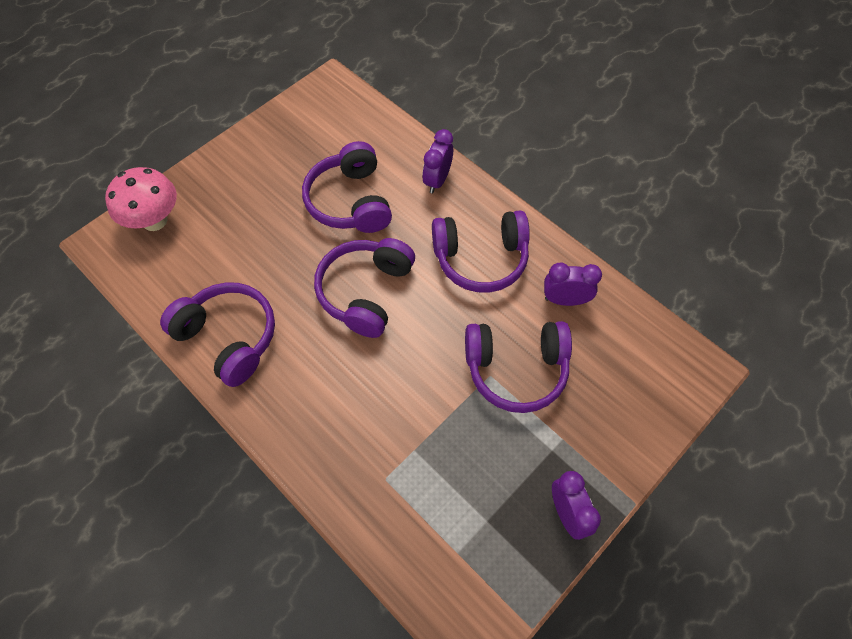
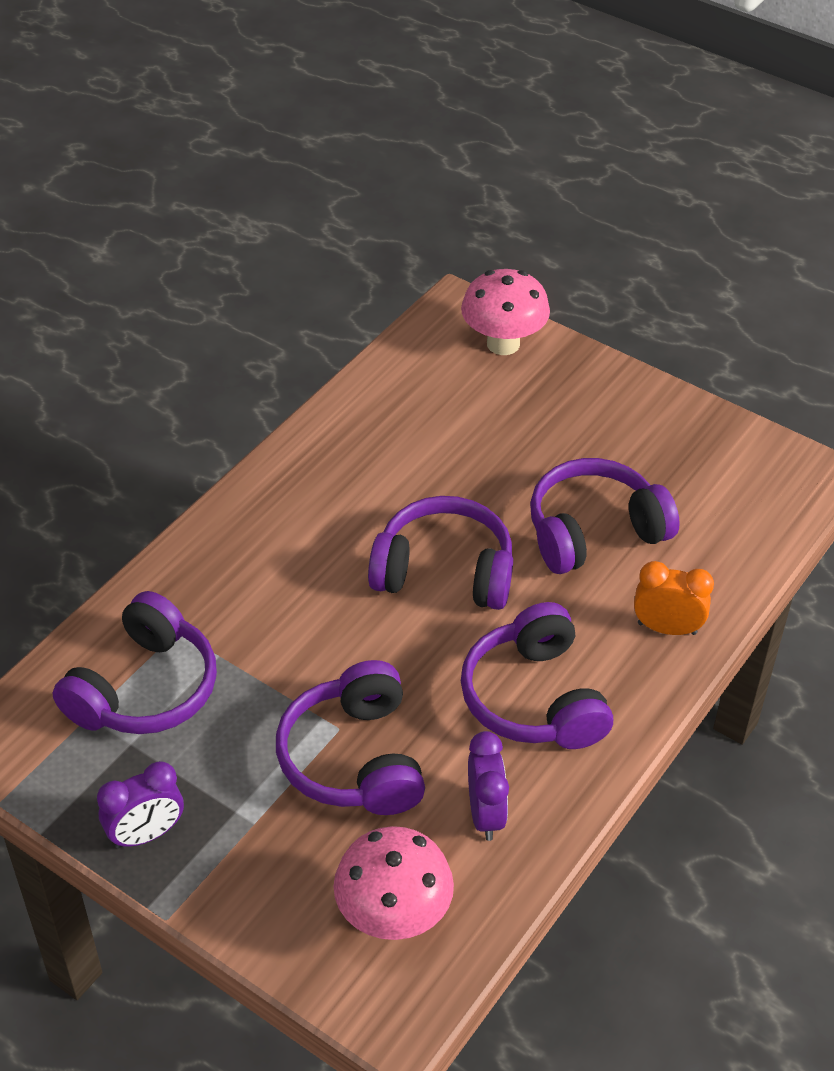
camera: 80 degrees right, 15 degrees down
(228, 338) = (347, 448): purple headphones -> purple headphones (144, 688)
(437, 180) = (667, 628): purple clock -> orange clock
(635, 362) = (393, 916): none -> pink mushroom

